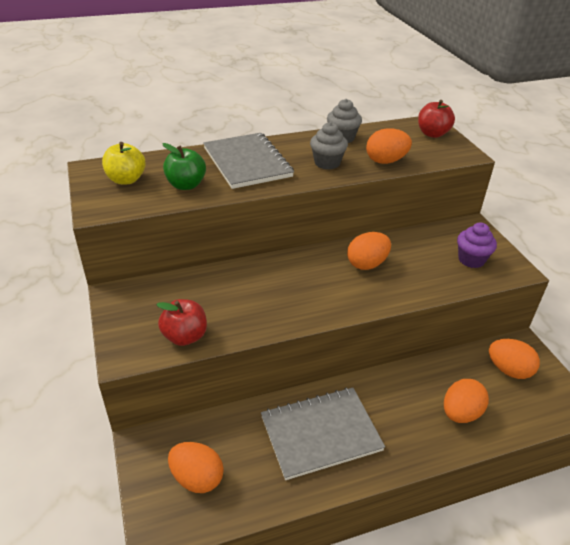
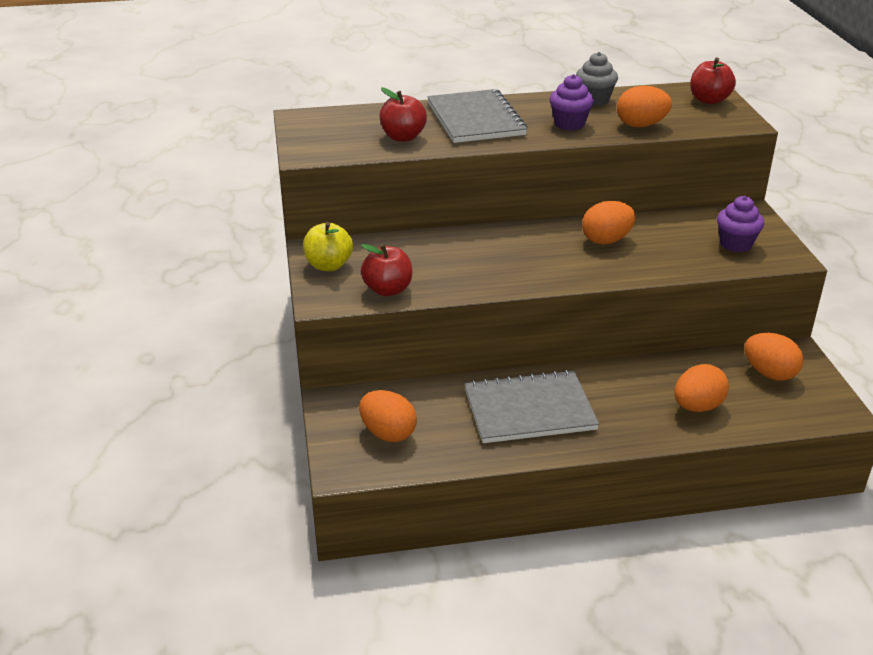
camera: 10 degrees right, 5 degrees down
(126, 180) = (337, 129): yellow apple -> yellow apple (328, 265)
(186, 185) = (403, 137): green apple -> red apple
(327, 163) = (569, 124): grey cupcake -> purple cupcake

